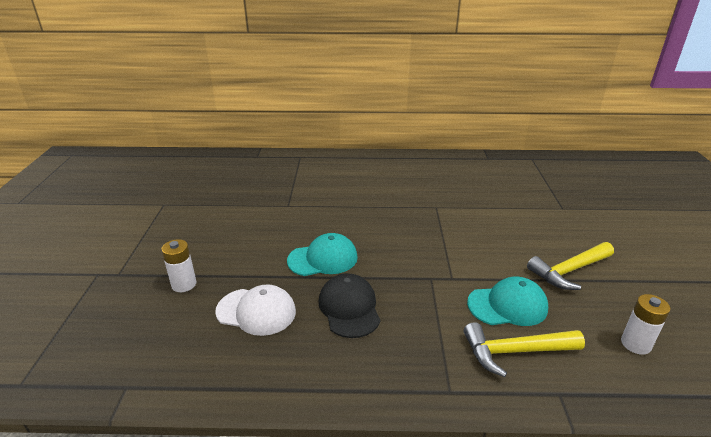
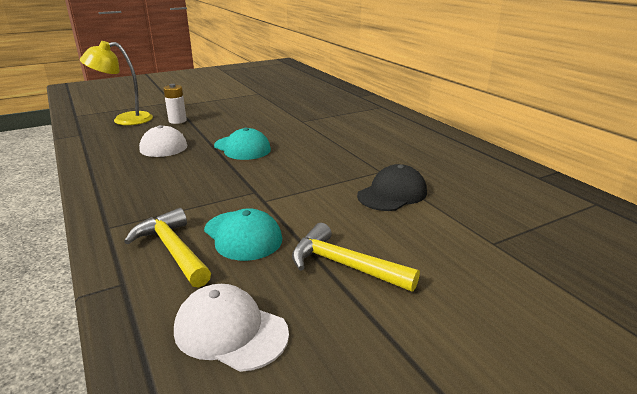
camera: 60 degrees right, 5 degrees down
(117, 331) = (124, 119): none -> yellow lamp
(349, 308) = (187, 170): black cap -> black cap (392, 194)
(635, 344) = (230, 331): white battery -> white cap

